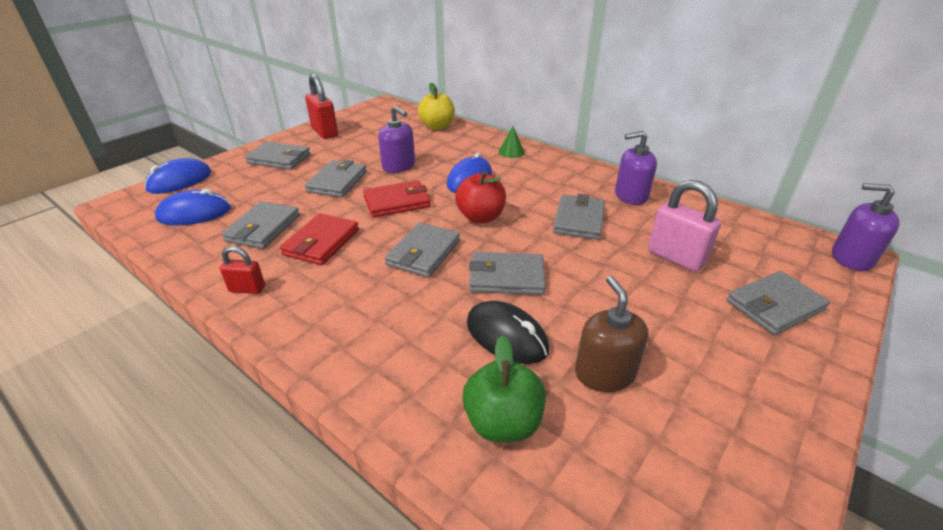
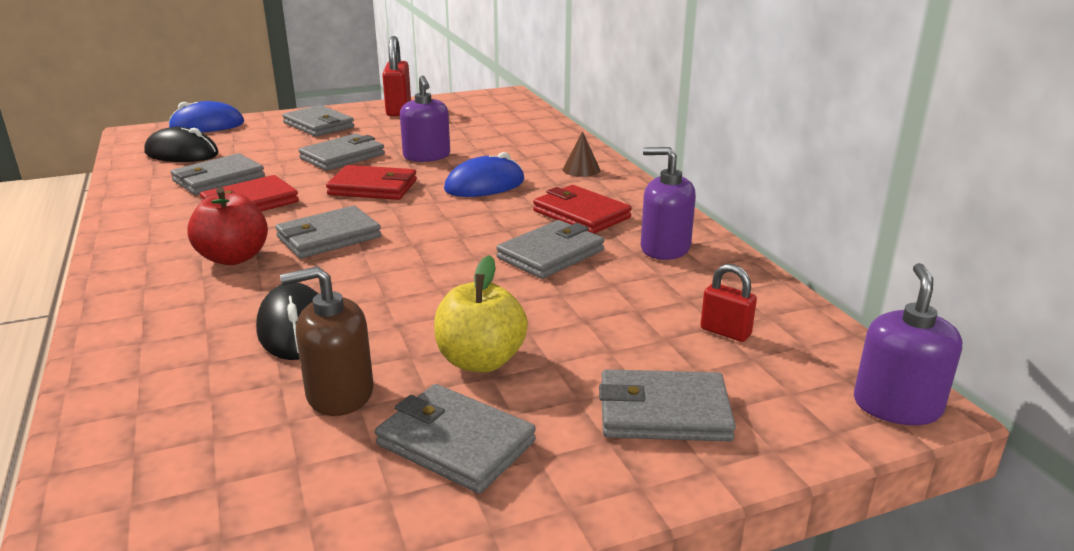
camera: 30 degrees right, 10 degrees down
(194, 213) = (182, 154): blue mouse -> black mouse
(247, 289) = (137, 221): red padlock -> red padlock (725, 332)
(437, 126) = (531, 127): yellow apple -> yellow apple (480, 361)
(480, 217) = (439, 222): red apple -> red apple (234, 258)
(503, 422) = (181, 391): green apple -> none
(506, 277) = (378, 281): grey wallet -> grey wallet (455, 443)
(511, 152) = (581, 169): green cone -> brown cone
(556, 185) = (581, 214): none -> red wallet
(604, 373) = (339, 393): brown soap dispenser -> brown soap dispenser turned 120 degrees counterclockwise
(675, 257) = (613, 324): pink padlock -> none
(851, 258) = (897, 406): purple soap dispenser -> purple soap dispenser turned 45 degrees clockwise

